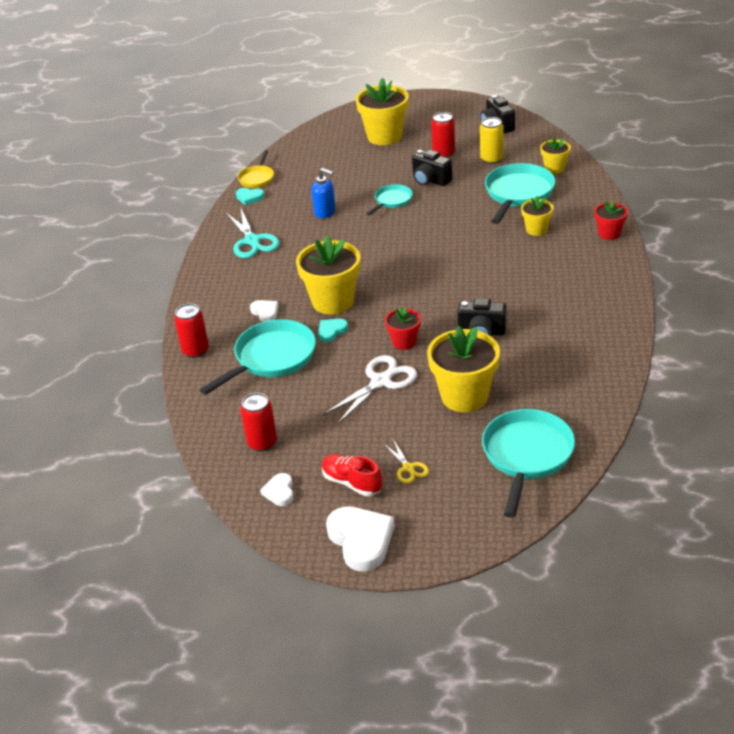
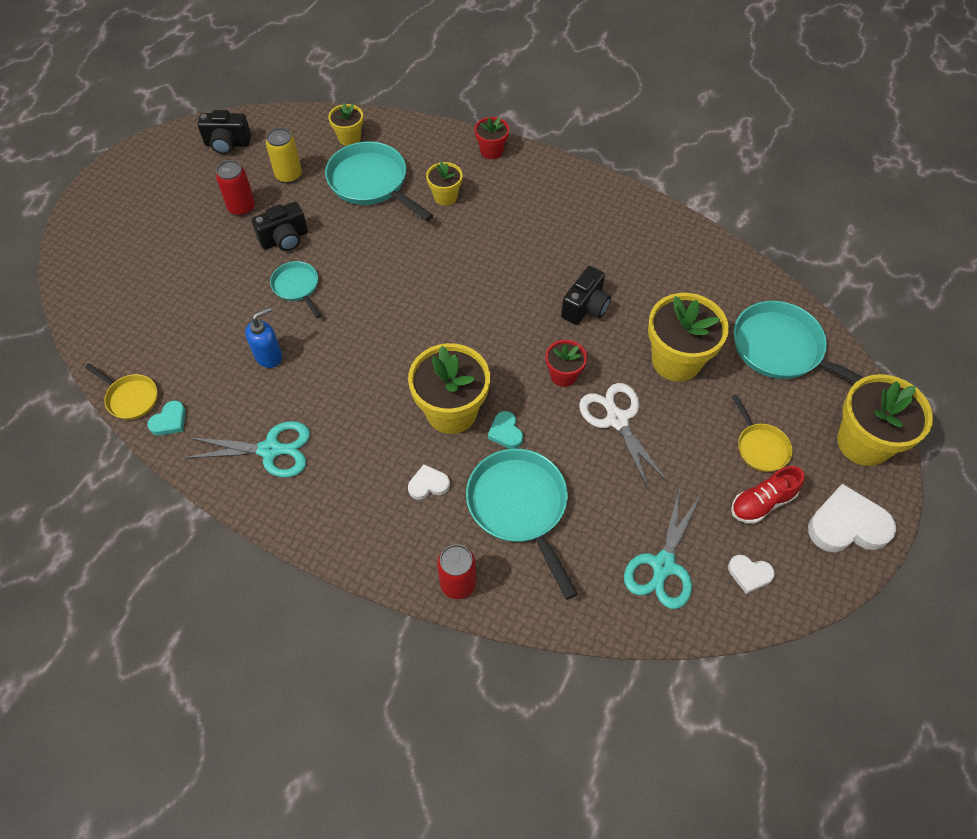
camera: 70 degrees left, 20 degrees up
(262, 443) = (663, 565): red can -> turquoise scissors
(384, 136) = (155, 242): yellow flower pot -> yellow flower pot (863, 442)
(408, 468) = (760, 447): yellow scissors -> yellow pan

